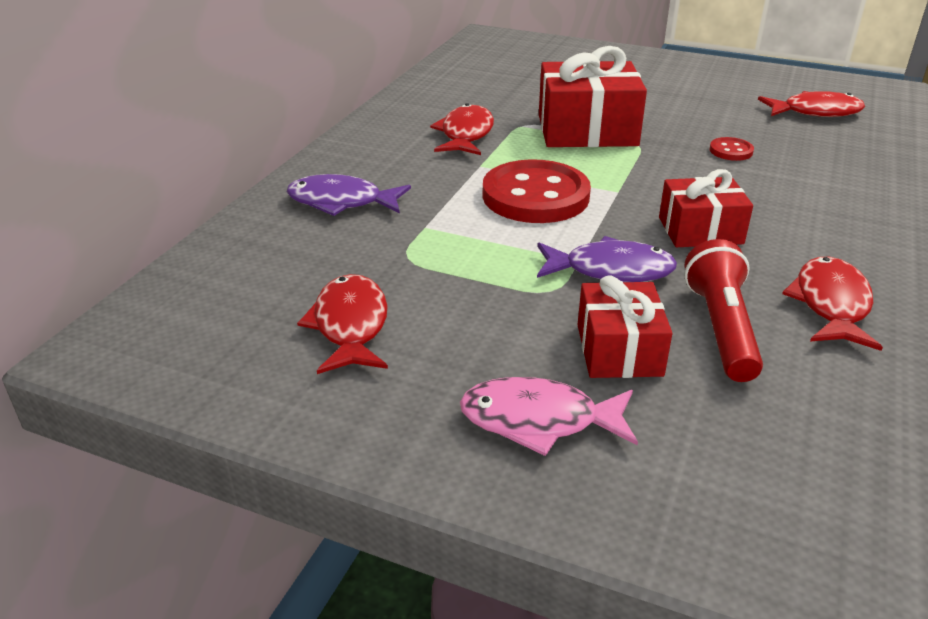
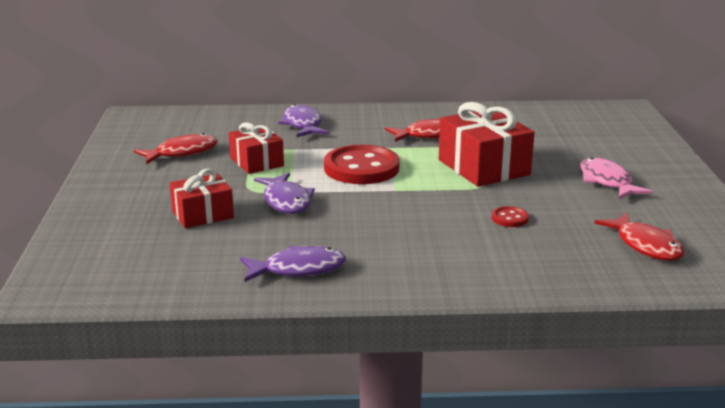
camera: 65 degrees right, 10 degrees down
(539, 420) = (130, 205): pink fish -> pink fish (607, 182)
(700, 230) = (363, 221): red gift -> red gift (256, 162)
(721, 328) = (244, 238): red flashlight -> none
(831, 305) = (298, 269): red fish -> purple fish

